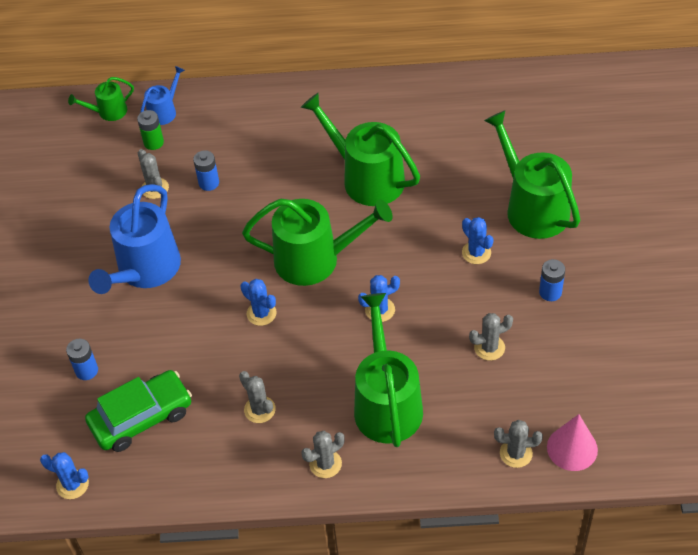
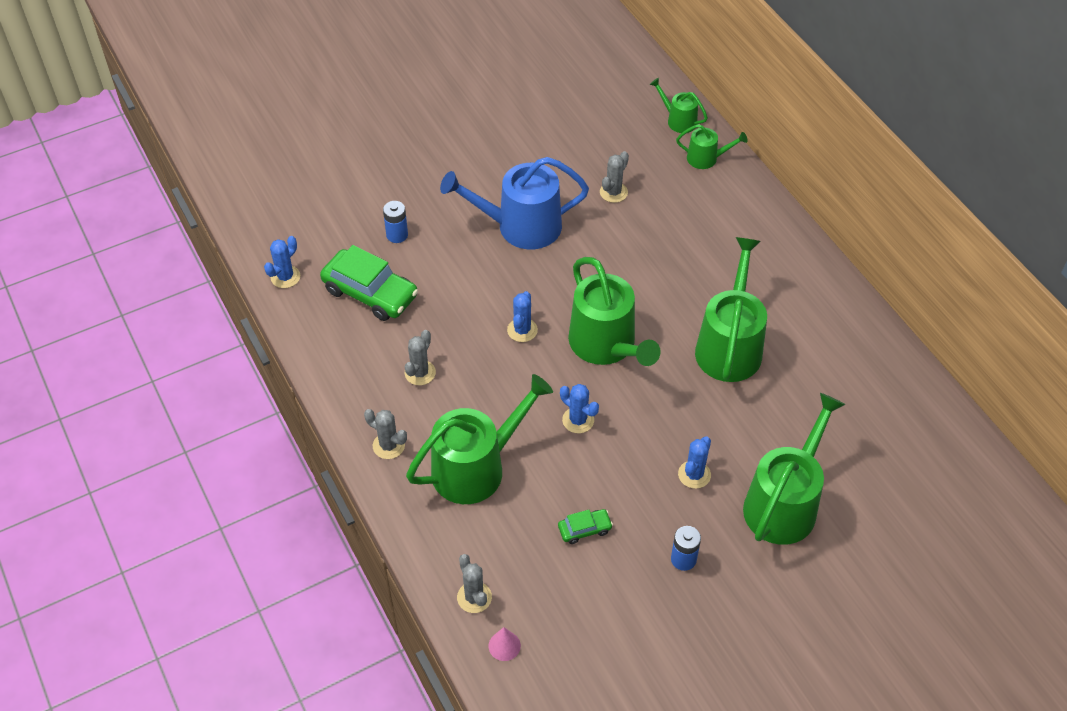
camera: 60 degrees right, 0 degrees up
(72, 484) = (285, 277): blue cactus -> blue cactus turned 45 degrees clockwise
(153, 142) = (665, 167): green battery -> none
(164, 111) = (706, 158): blue watering can -> green watering can
(209, 183) = (644, 227): blue battery -> none
(489, 347) = (584, 529): grey cactus -> green car
(572, 448) = (504, 646): pink cone -> pink cone, size x0.59

